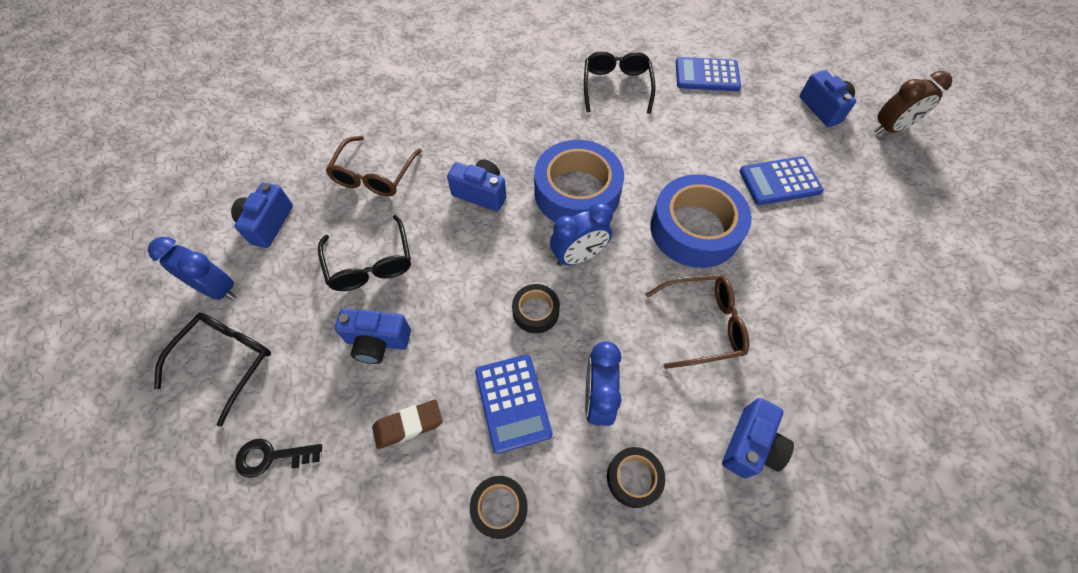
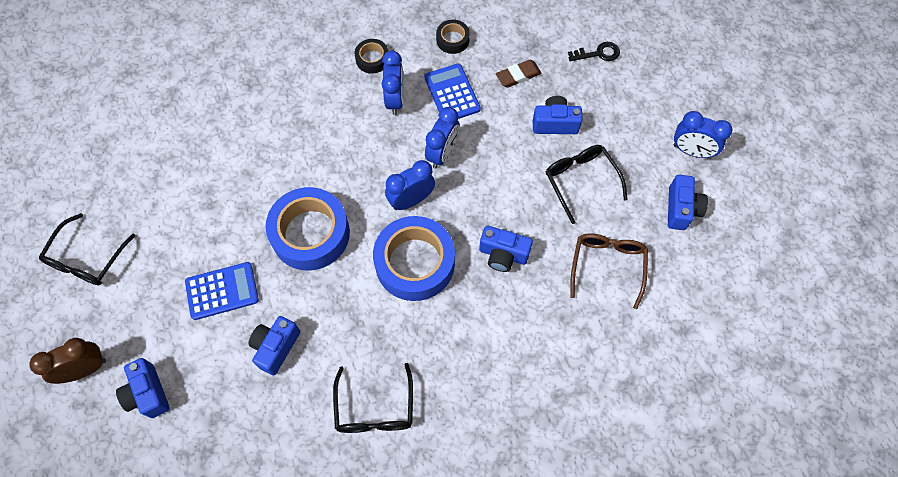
camera: 175 degrees right, 5 degrees up
(227, 360) = (656, 104): black glasses -> black glasses (86, 260)
(535, 311) = (442, 153): black tape -> blue clock
(704, 324) = (315, 154): brown glasses -> none
(707, 75) = (268, 437): blue calculator -> none
(750, 445) = (296, 81): blue camera -> blue camera (276, 347)

